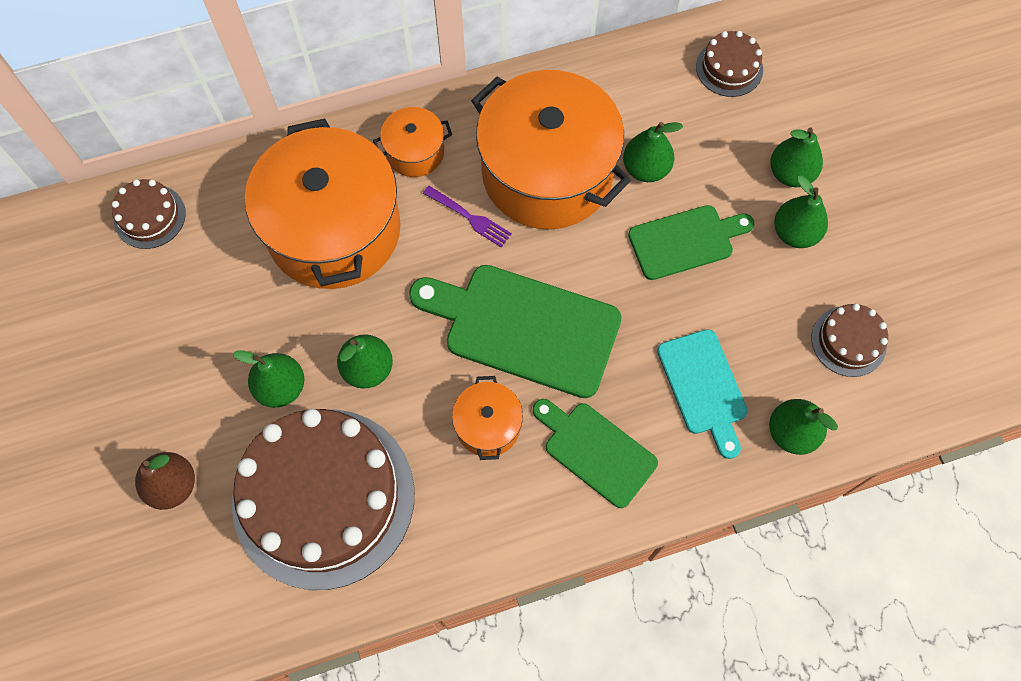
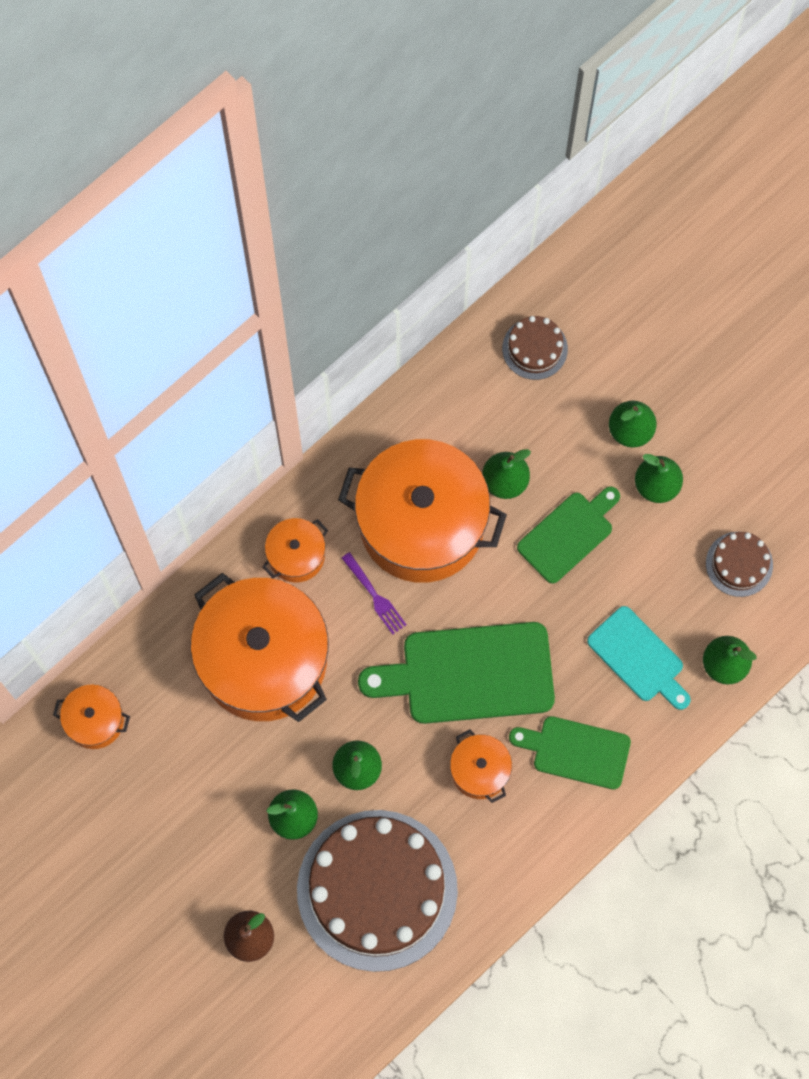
camera: 25 degrees left, 5 degrees up
(149, 216) = (95, 721): brown cake -> orange pot
(469, 217) = (374, 595): purple fork -> purple fork turned 45 degrees clockwise

